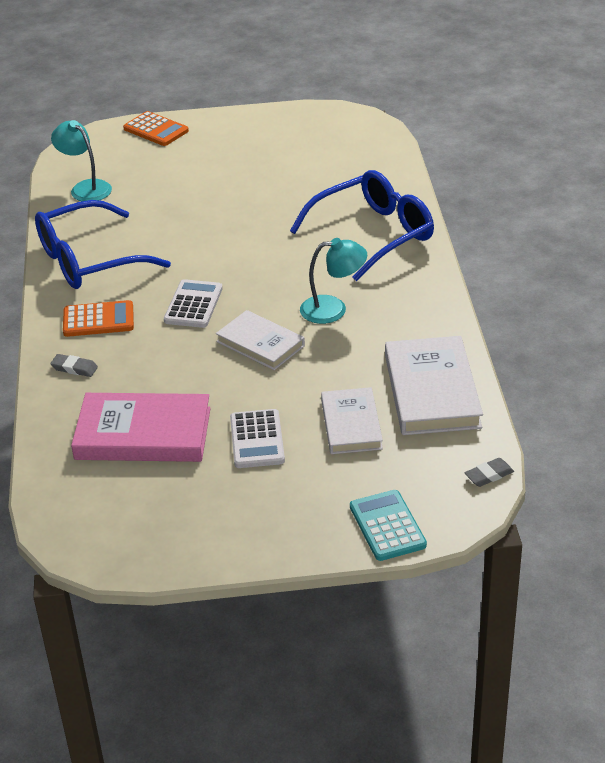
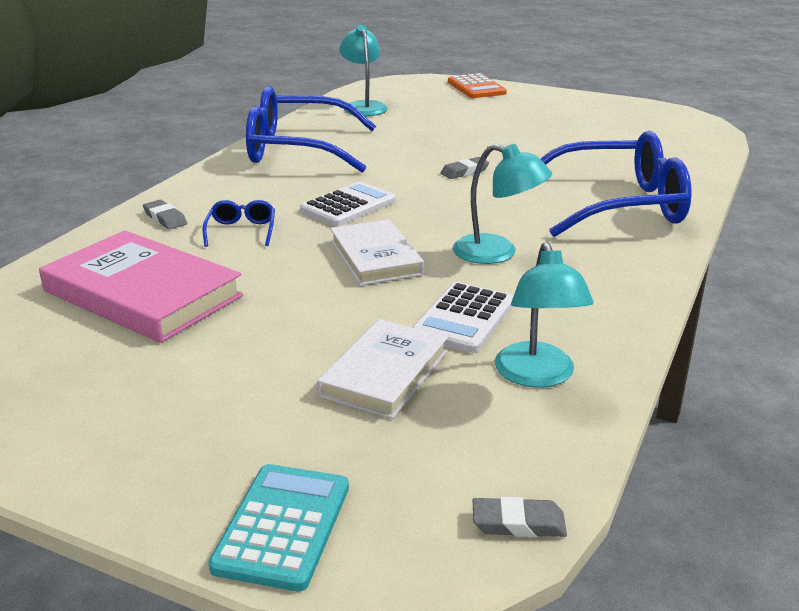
camera: 30 degrees right, 10 degrees down
(98, 320) = (242, 191): orange calculator -> none
(144, 357) = (241, 231): none -> blue glasses
(241, 238) = (464, 171): none -> grey eraser
(257, 440) = (251, 345): white calculator -> white calculator (463, 319)
(432, 391) = (537, 376): white book -> turquoise lamp

